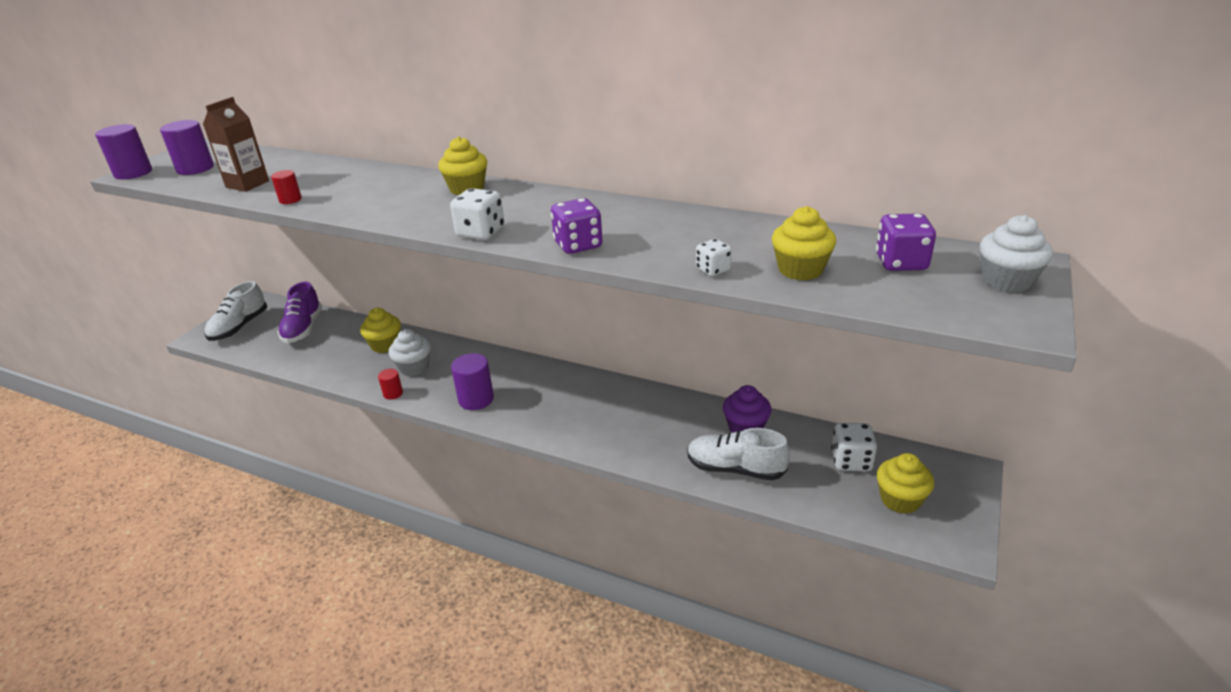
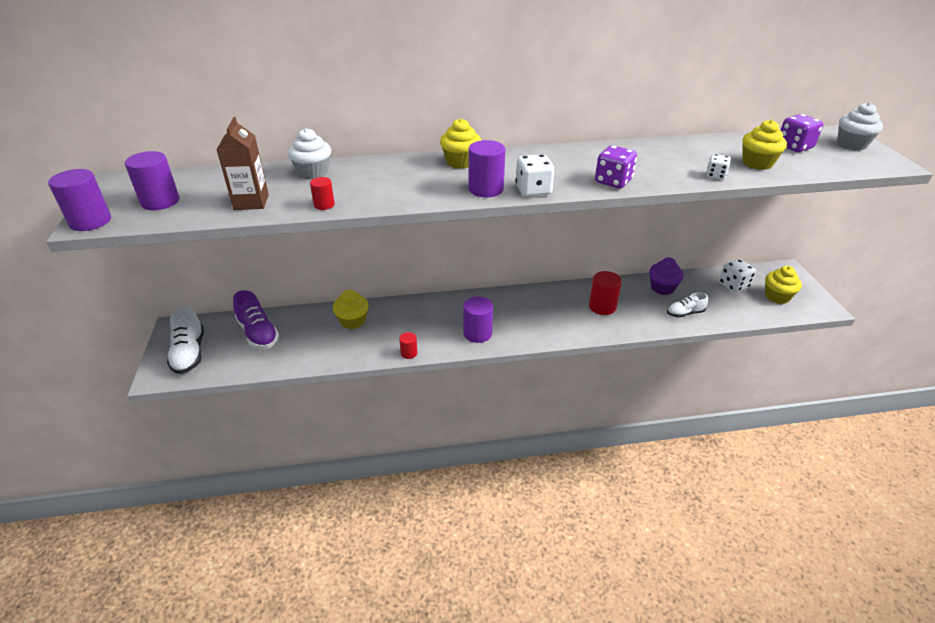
camera: 35 degrees left, 5 degrees up
(414, 368) = (400, 329): white cupcake -> white cupcake (313, 173)
(440, 220) = (486, 189): none -> purple cylinder
(642, 422) = (602, 306): none -> red cylinder
(735, 469) = (685, 313): white shoe -> white shoe, size x0.61

